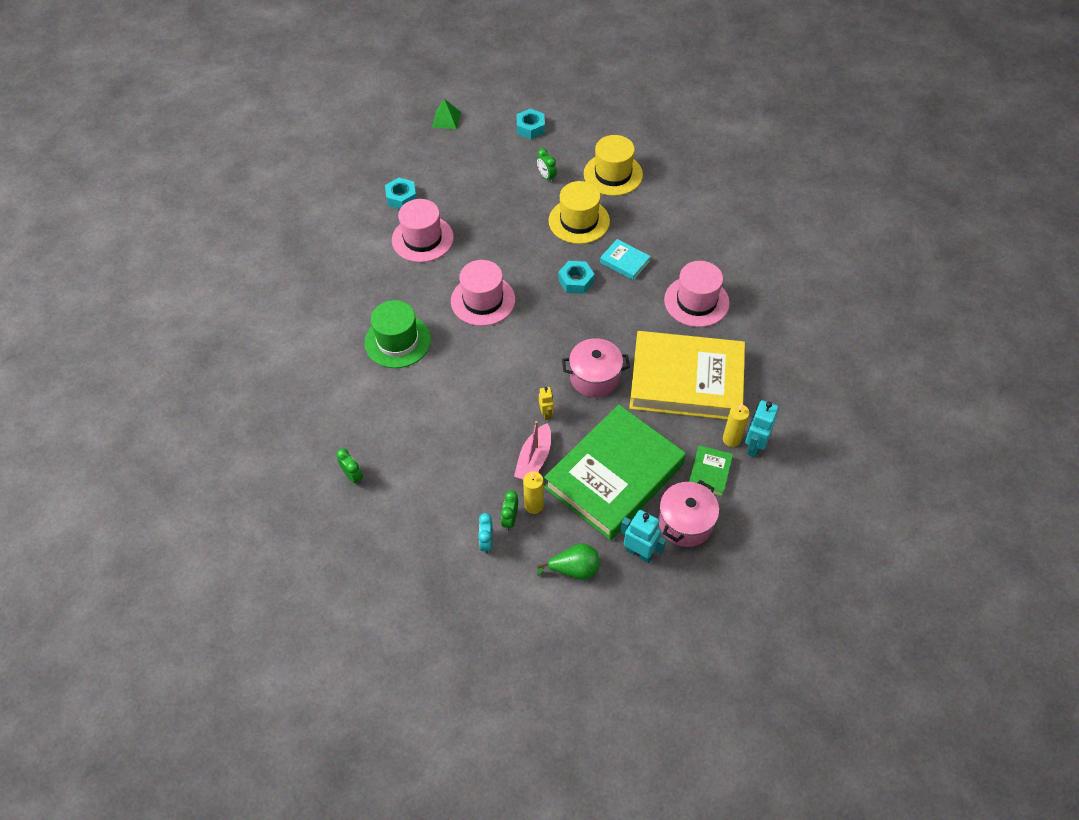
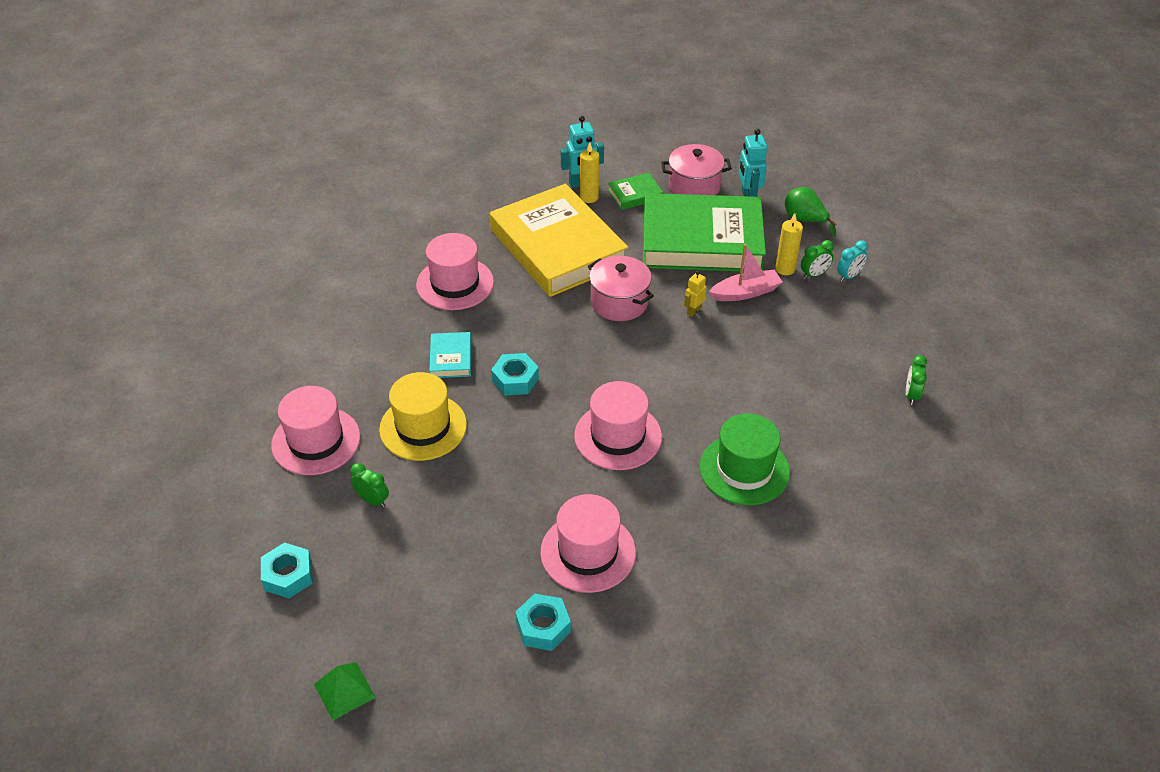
camera: 130 degrees left, 10 degrees down
(546, 177) = (372, 500): green clock -> green clock turned 75 degrees counterclockwise
(613, 174) = (316, 441): yellow hat -> pink hat

